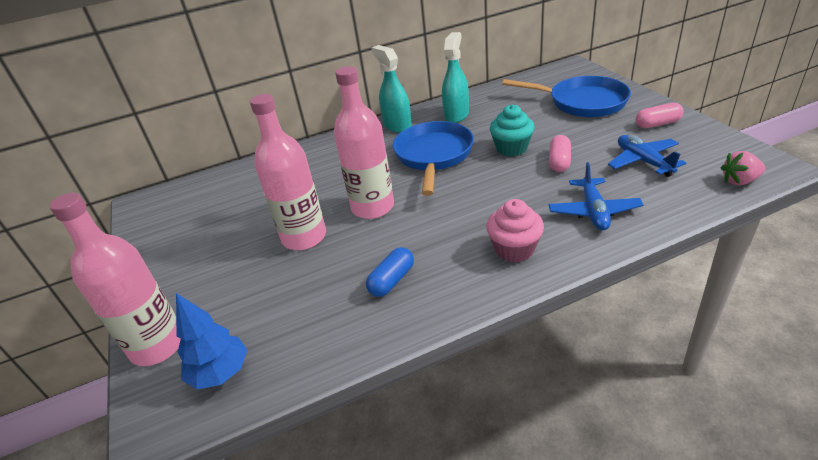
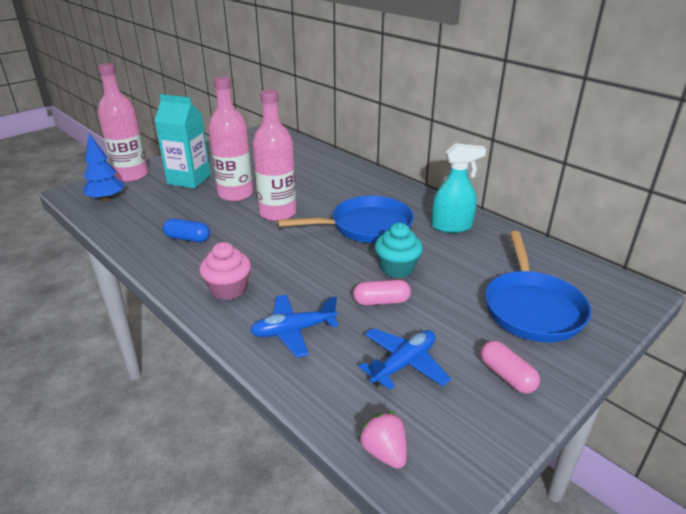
camera: 65 degrees right, 5 degrees down
(228, 279) = (189, 179): none -> turquoise carton
(397, 125) = (413, 199): turquoise spray bottle -> none

